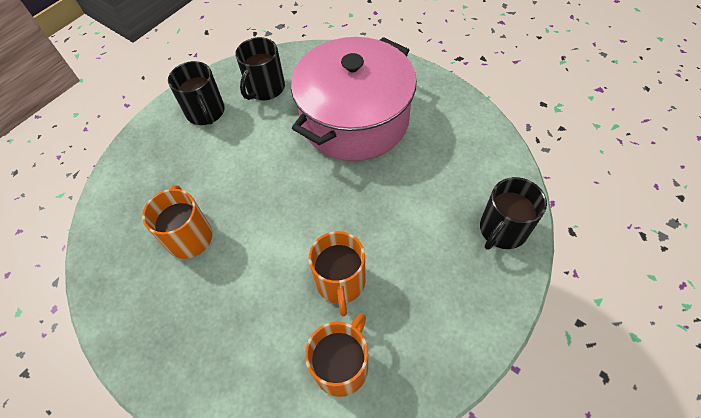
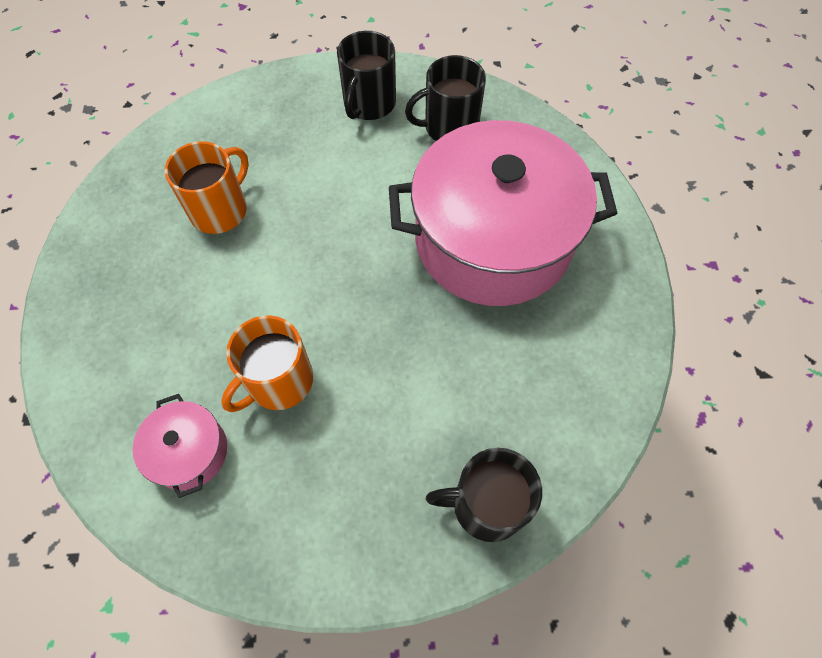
camera: 45 degrees right, 5 degrees up
(341, 365) = (189, 452): orange mug -> pink pot

